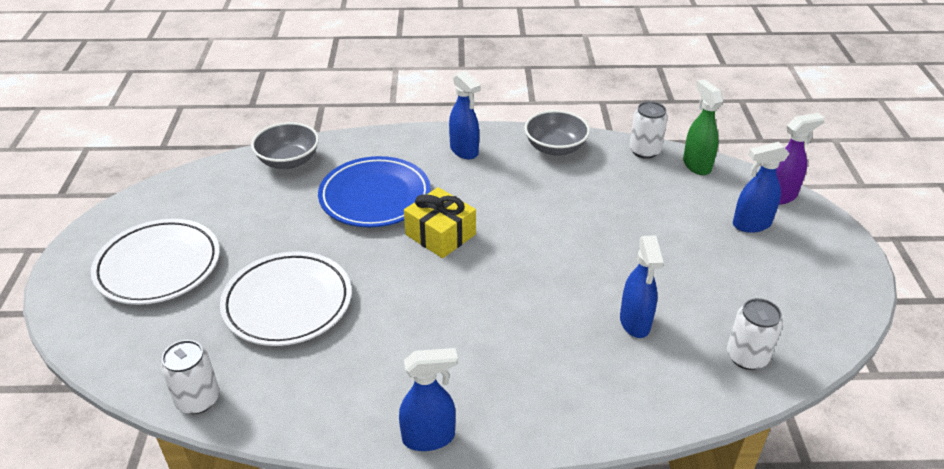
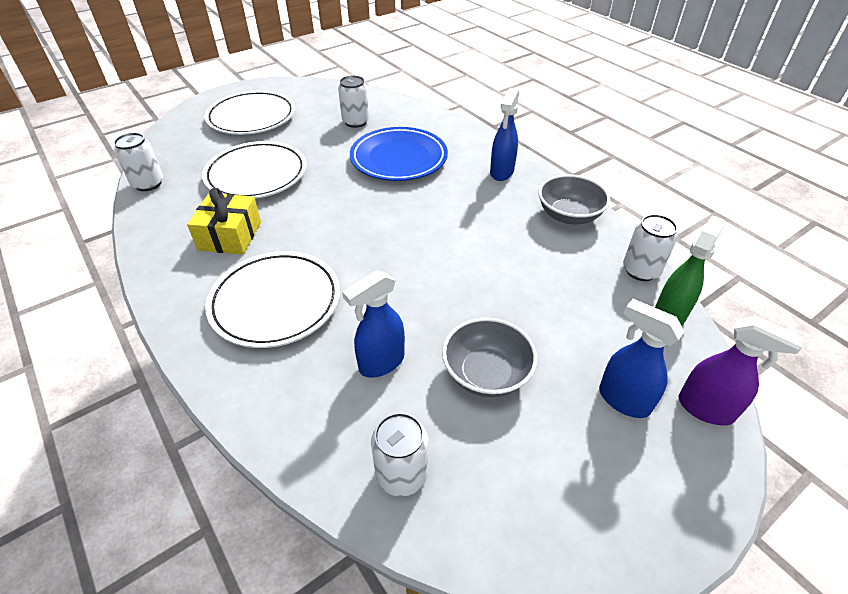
camera: 55 degrees right, 5 degrees up
(273, 195) = (356, 122): none -> white can
(288, 161) = (397, 111): grey bowl -> grey bowl (486, 373)
(429, 438) = (166, 295): blue spray bottle -> none
(440, 234) = (388, 205): yellow gift -> yellow gift (230, 236)
(511, 360) = (276, 303): none -> white plate

